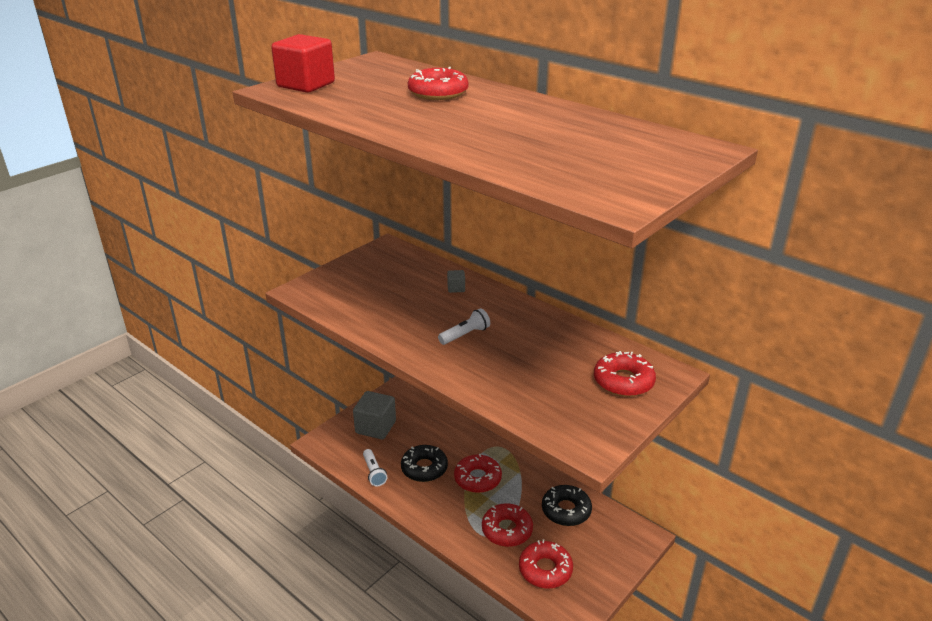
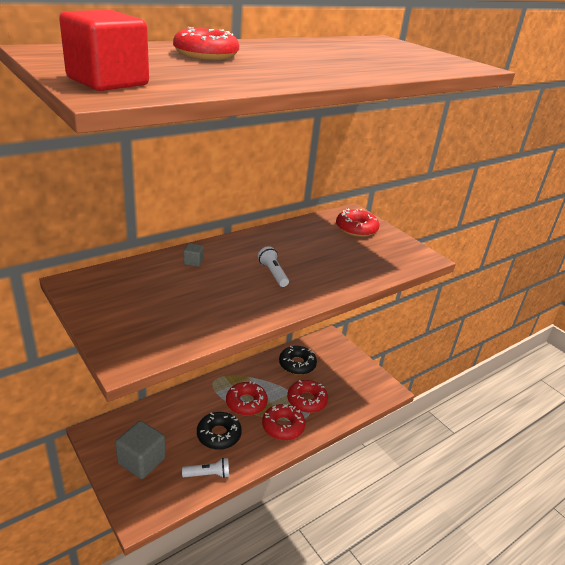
camera: 80 degrees left, 0 degrees up
(545, 570) = (348, 391): red donut -> red donut (283, 426)

